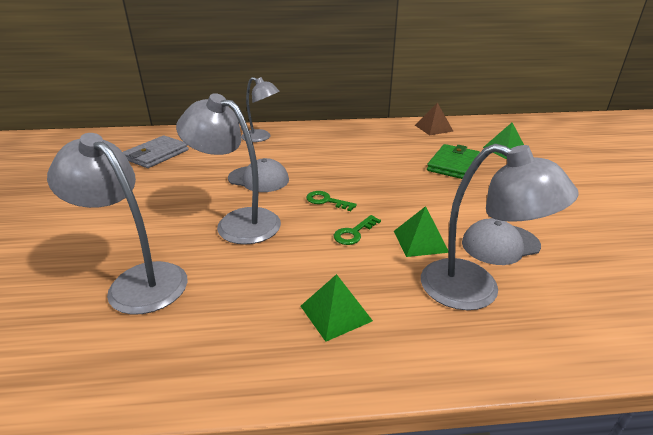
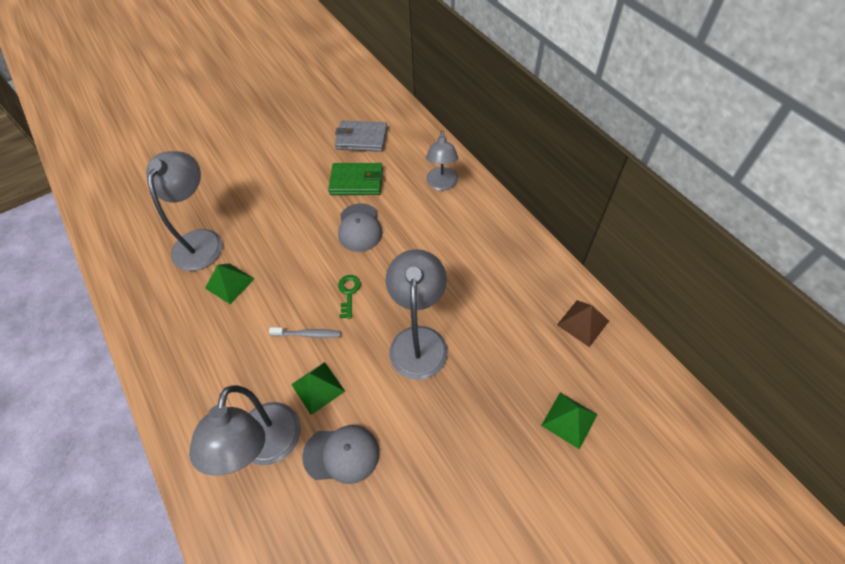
camera: 65 degrees right, 25 degrees up
(238, 222) = (288, 252): grey lamp -> grey lamp (419, 340)
(336, 313) = (208, 363): green pyramid -> green pyramid (229, 283)
(354, 233) = (308, 334): green key -> grey toothbrush
(453, 164) = (488, 373): green wallet -> green wallet (357, 181)
(500, 244) = (341, 454): grey cap -> grey cap turned 135 degrees clockwise

